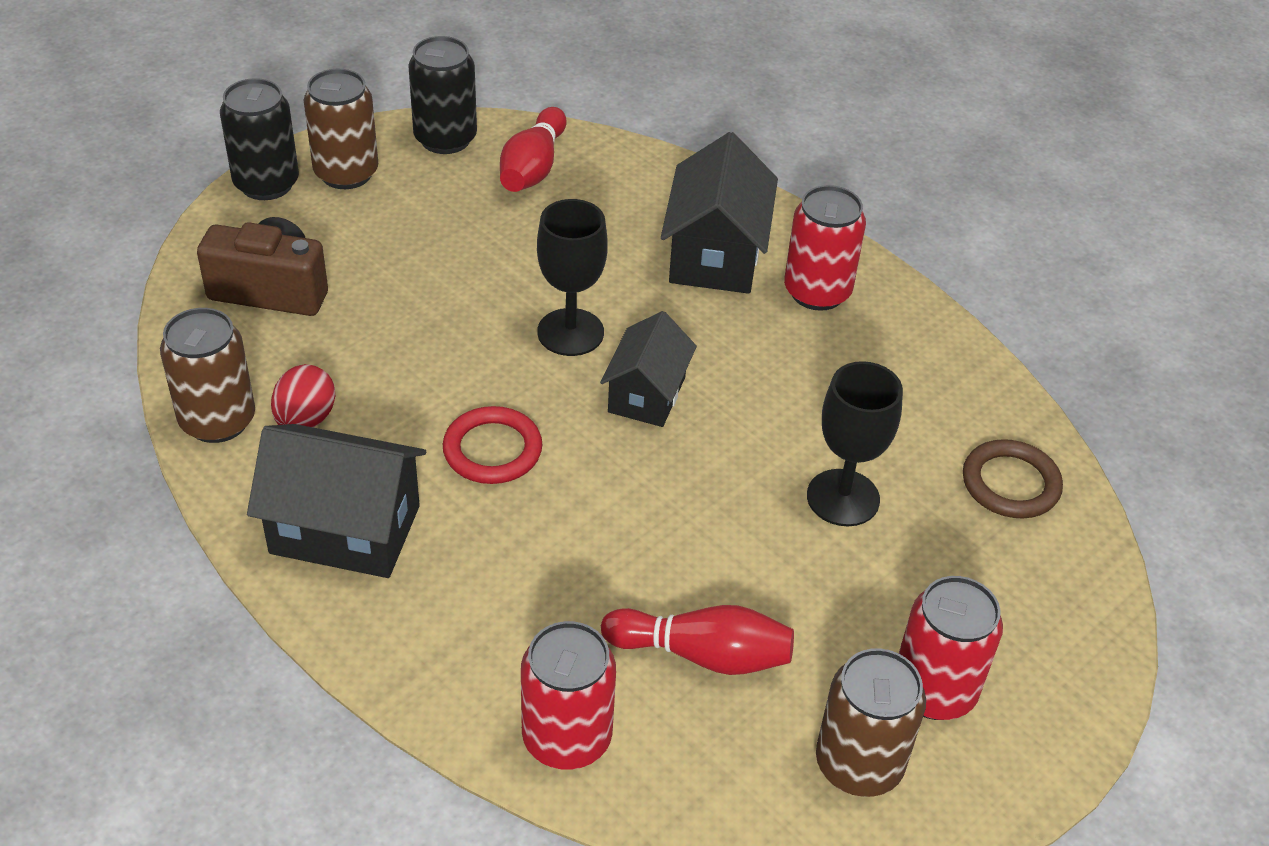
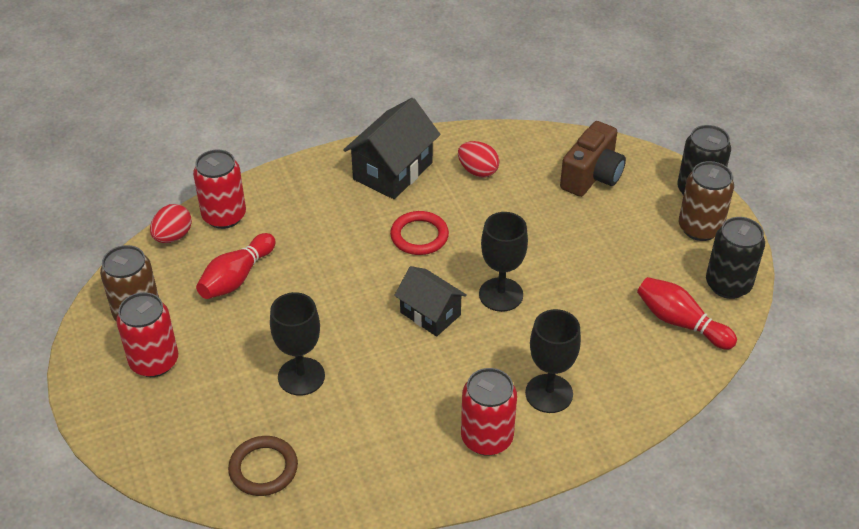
camera: 115 degrees right, 0 degrees up
(217, 420) = (492, 141): brown can -> none
(656, 798) = (173, 236): none -> red egg
(715, 254) = (549, 393): black house -> black goblet

